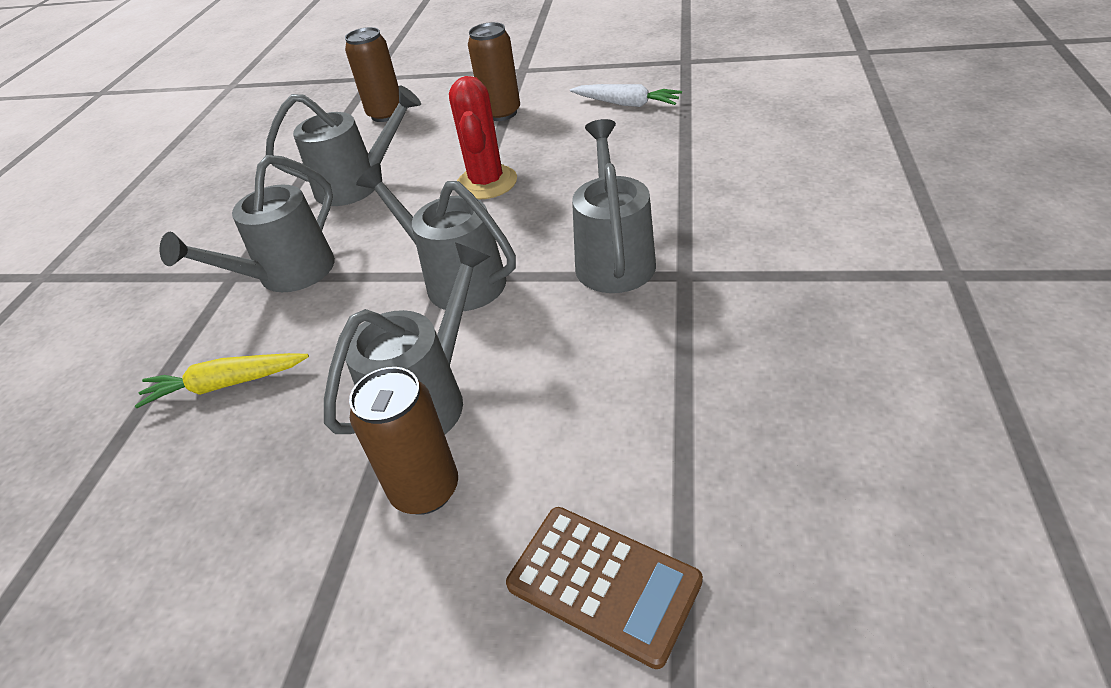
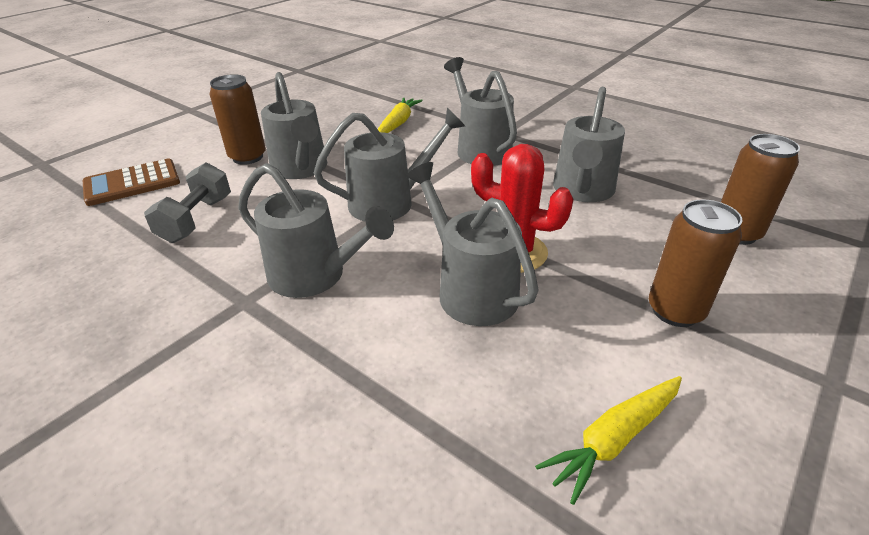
camera: 115 degrees right, 5 degrees down
(552, 182) = (470, 289): none -> grey watering can
(615, 410) = (196, 219): none -> grey dumbbell
(626, 104) = (614, 439): white carrot -> yellow carrot

